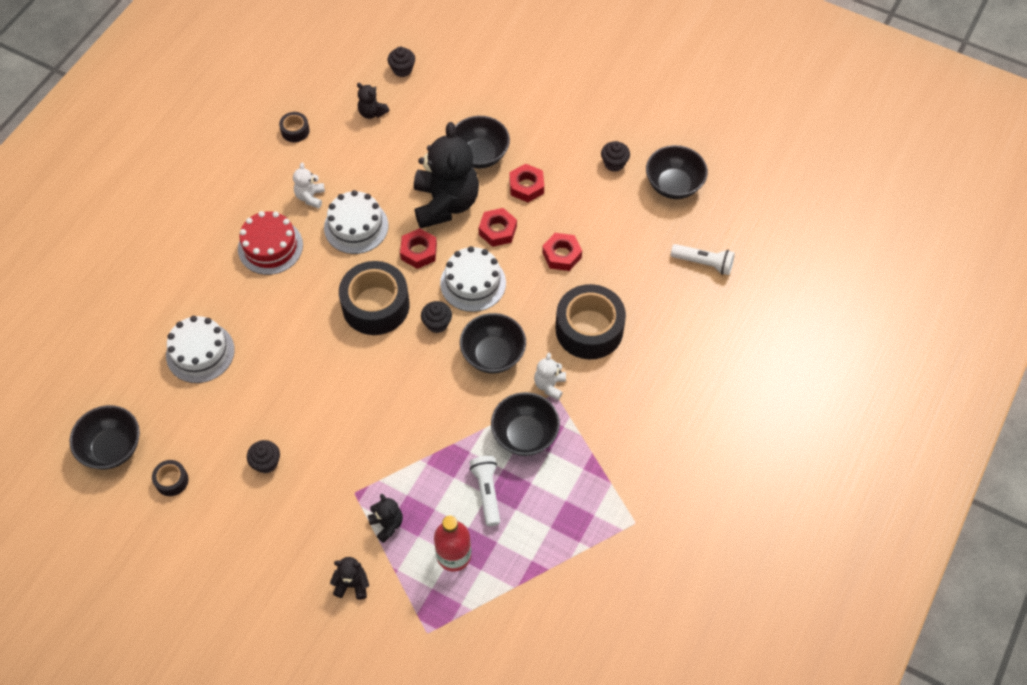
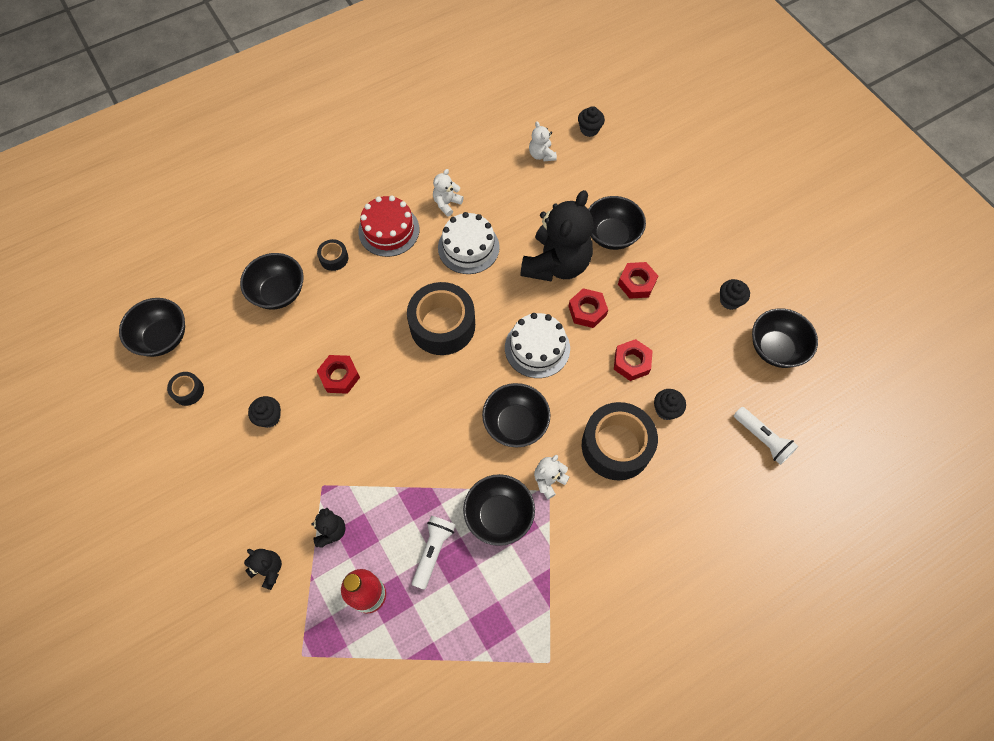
camera: 30 degrees right, 5 degrees up
(200, 352) = (278, 292): white cake -> black bowl
(295, 131) = (469, 141): black tape -> black tape (334, 258)
(372, 112) = (541, 155): black teddy bear -> white teddy bear
(419, 252) = (507, 296): red nut -> red nut (339, 376)
(437, 323) = (484, 369): black cupcake -> black cupcake (666, 410)

